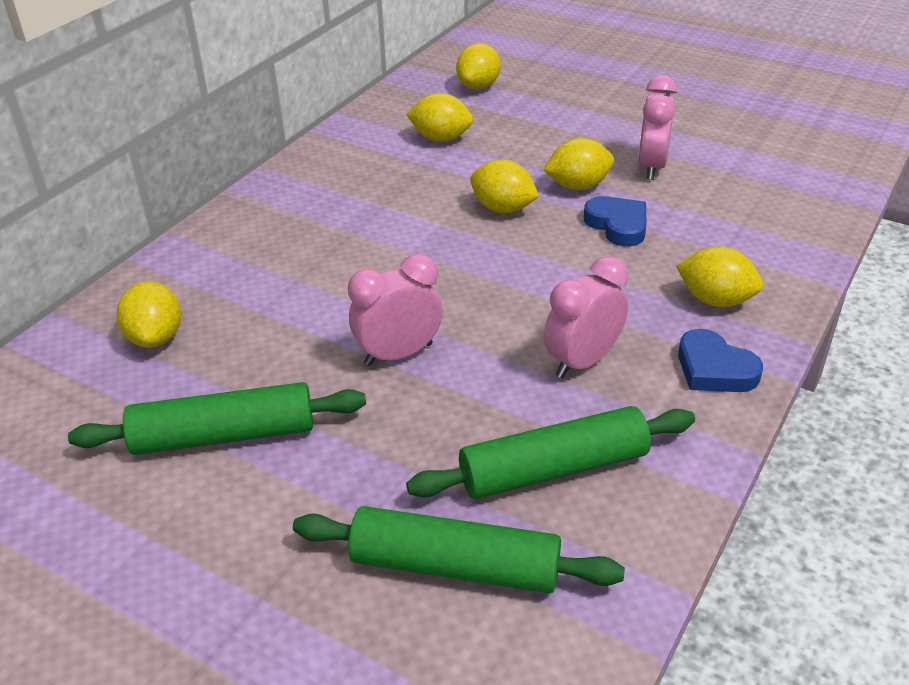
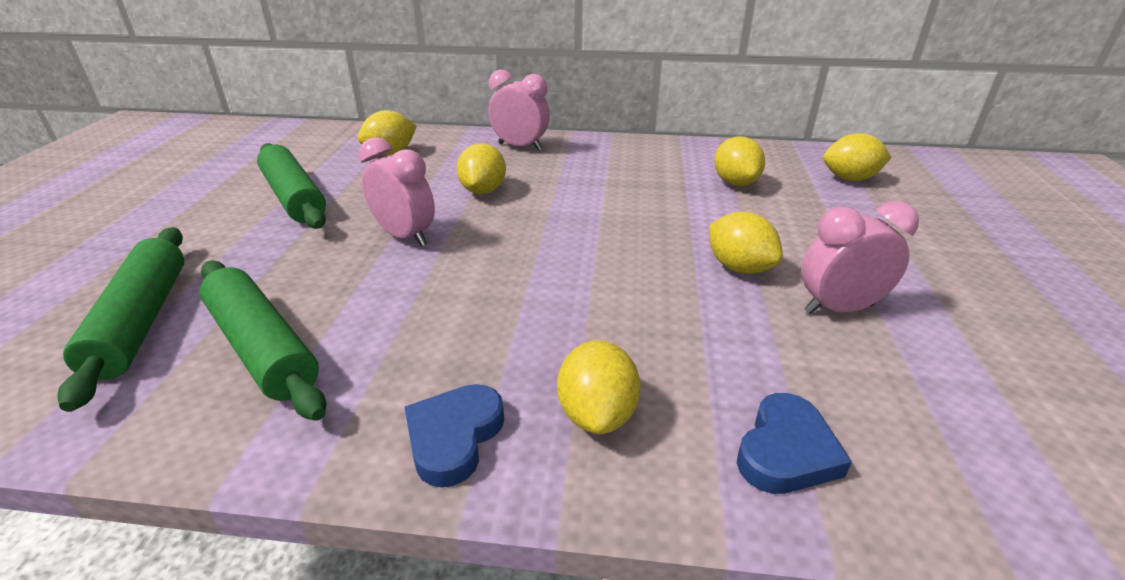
camera: 65 degrees right, 5 degrees down
(503, 208) = (653, 235): yellow lemon -> yellow lemon (483, 191)
(582, 361) = (431, 332): pink clock -> pink clock (520, 147)
(618, 225) = (690, 308): blue heart -> blue heart (786, 451)

